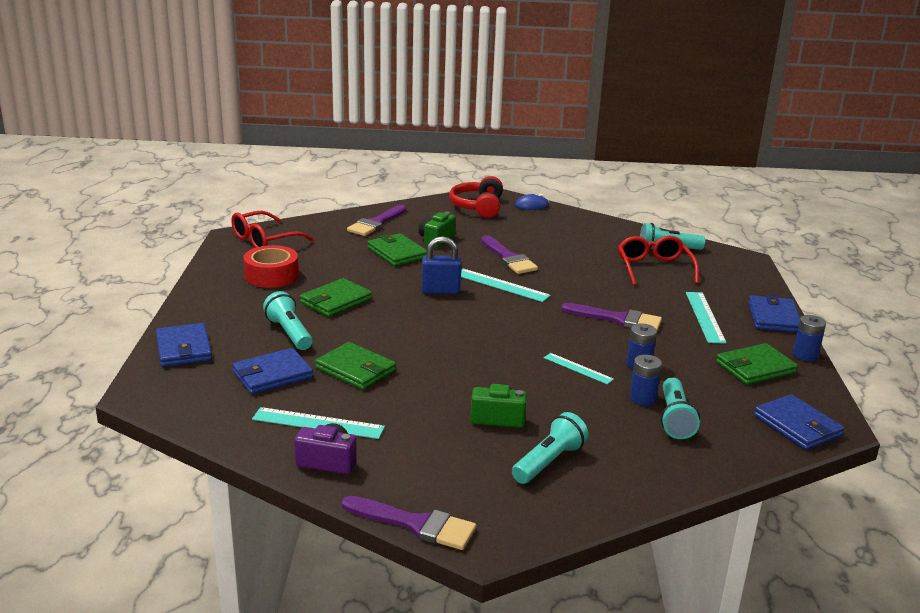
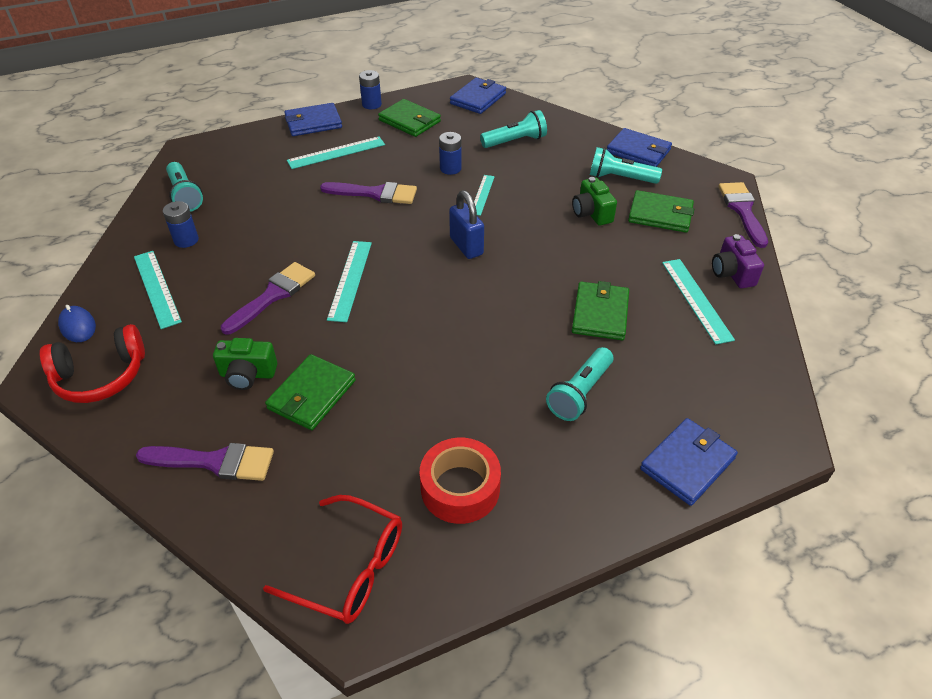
camera: 115 degrees left, 20 degrees up
(272, 375) = (662, 364): blue wallet -> blue wallet (638, 151)
(336, 301) = (481, 391): green wallet -> green wallet (660, 214)
(440, 291) = (395, 318): blue padlock -> blue padlock (466, 246)
(551, 228) = (157, 288): none -> turquoise ruler
(618, 319) = (375, 193): purple brush -> purple brush turned 105 degrees clockwise
(643, 398) = (500, 158): blue battery -> blue battery (186, 240)
(654, 268) = (243, 195): red glasses -> none

